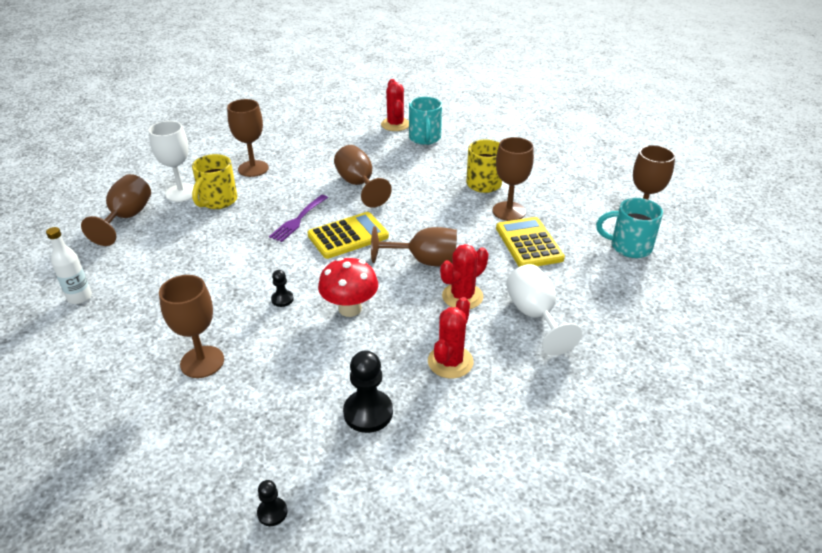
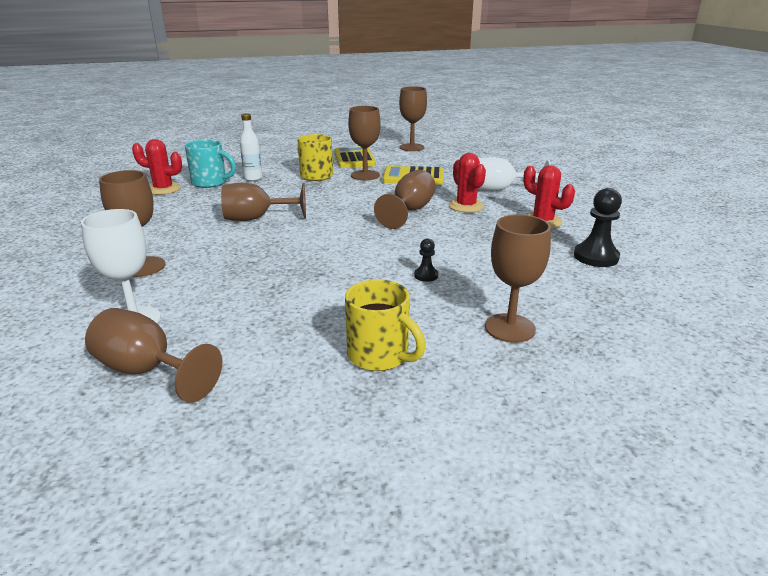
camera: 70 degrees left, 10 degrees down
(79, 297) = (329, 422): white bottle -> white bottle (253, 178)
(217, 201) = (191, 295): yellow mug -> yellow mug (380, 356)
(272, 512) = (711, 308): black pawn -> none
(298, 220) = (289, 253): purple fork -> none
(348, 236) = (343, 234): yellow calculator -> yellow calculator (354, 158)
(350, 309) = (458, 247): red mushroom -> none
(629, 247) = (439, 155): turquoise mug -> none

